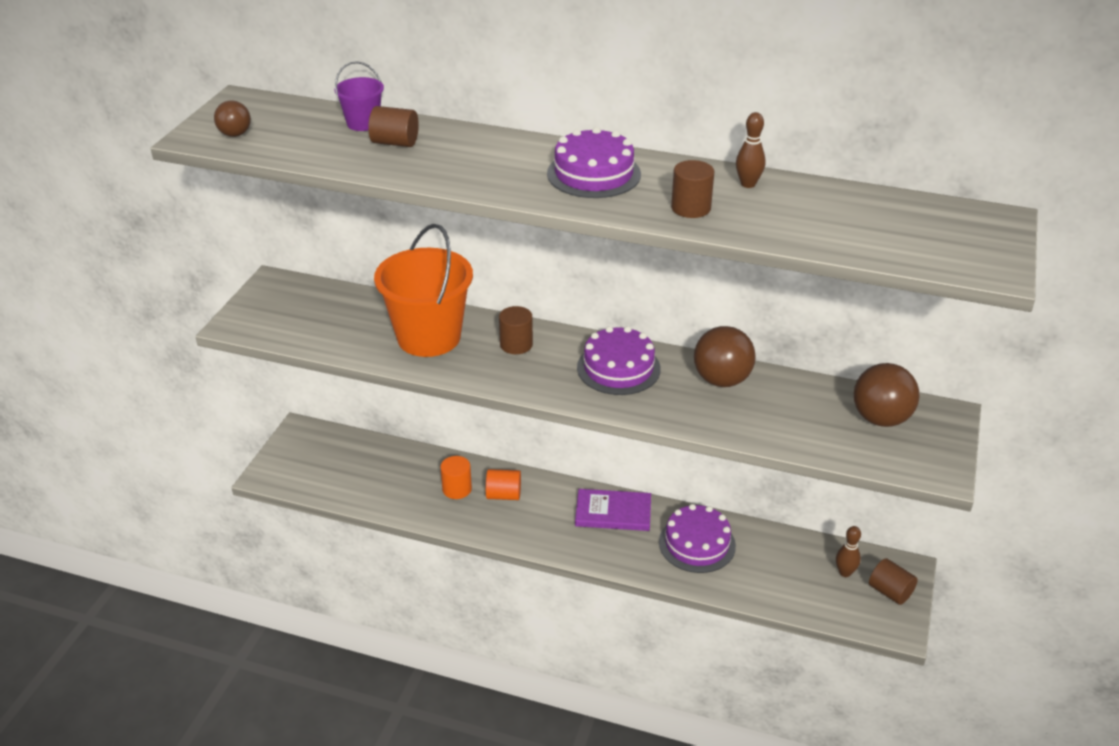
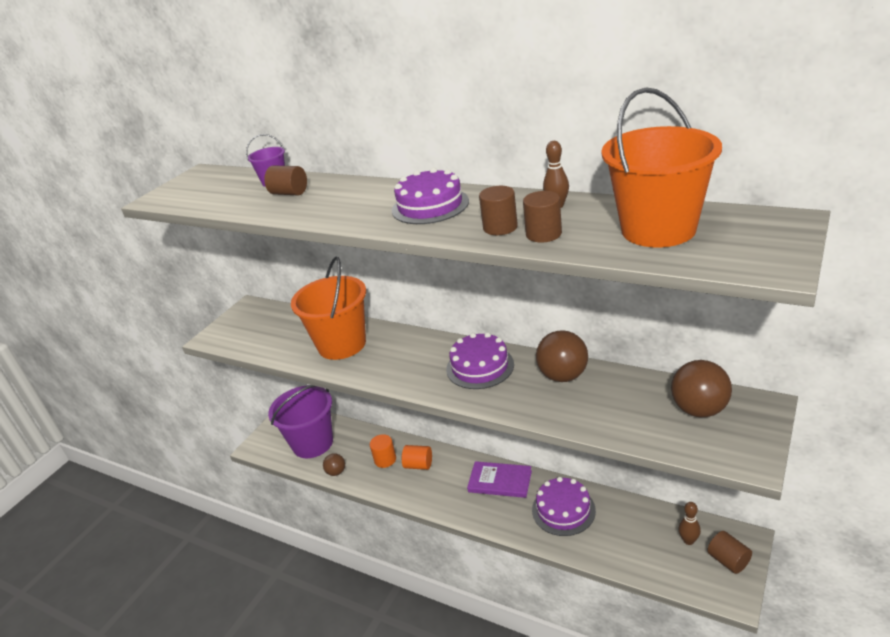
camera: 15 degrees right, 5 degrees down
(235, 134) = (181, 195): brown ball -> brown ball (336, 472)
(349, 469) = (312, 443): none -> purple bucket
(516, 344) = (405, 349): brown cylinder -> brown cylinder (543, 234)
(868, 221) = (658, 229): none -> orange bucket

